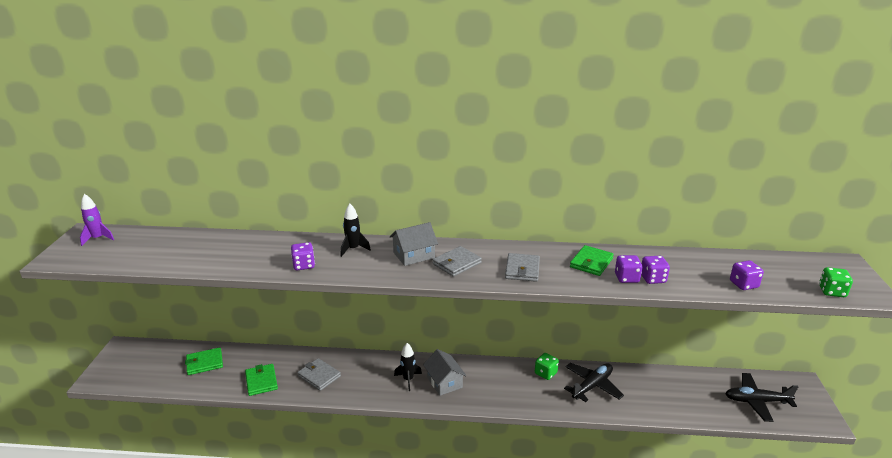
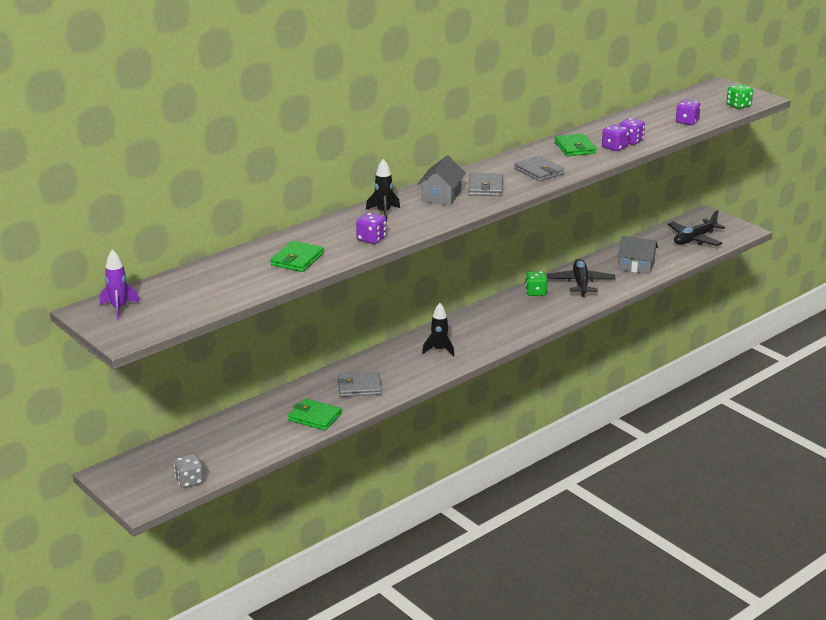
camera: 45 degrees left, 0 degrees up
(137, 380) = (189, 481): none -> grey dice
(204, 363) = (229, 436): green wallet -> green wallet (297, 259)
(444, 382) = (470, 336): grey house -> grey house (636, 266)

